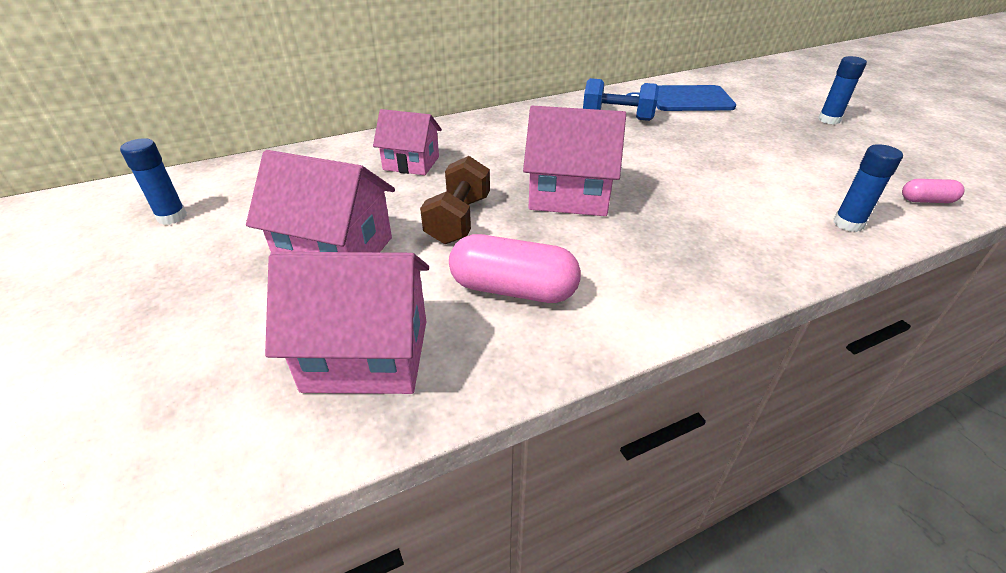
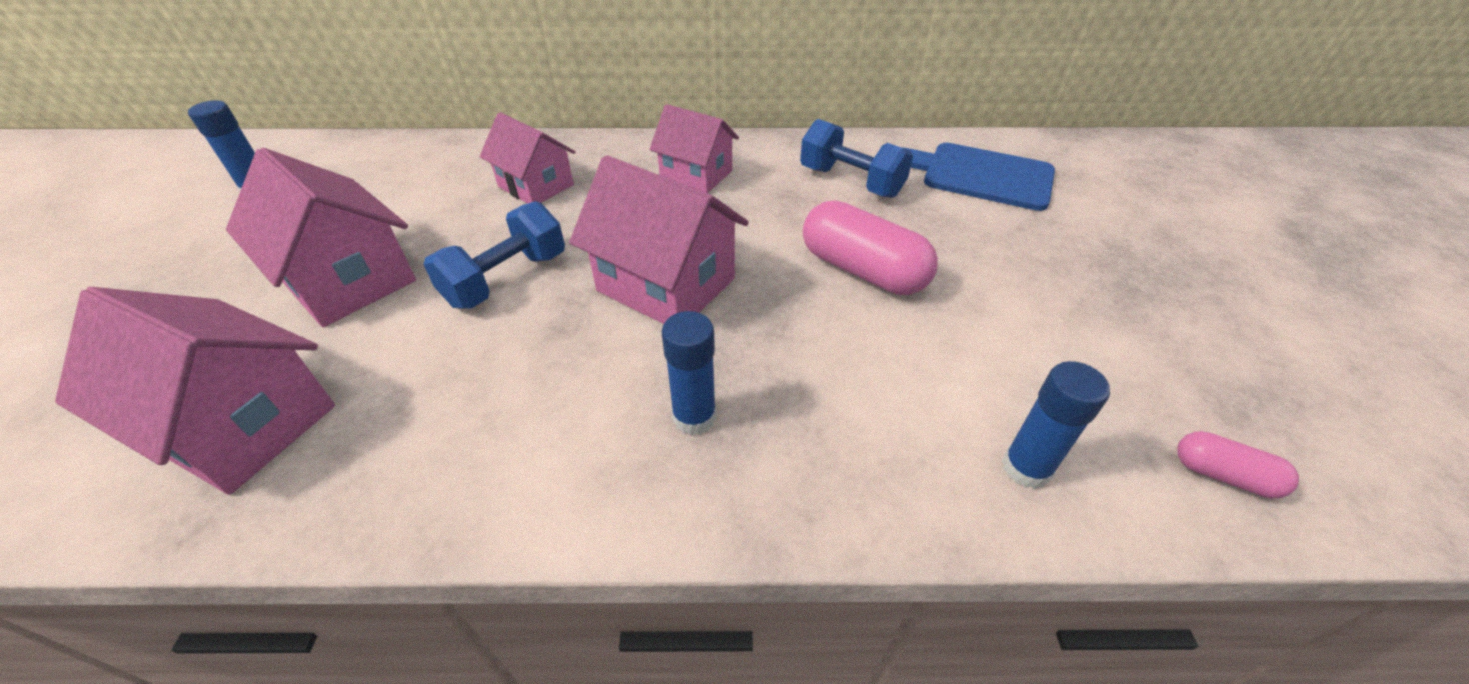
camera: 25 degrees right, 5 degrees up
(458, 219) = (506, 279): brown dumbbell -> blue dumbbell
(513, 289) = (464, 399): pink capsule -> pink capsule (862, 270)
(517, 133) = (696, 175): none -> pink house
(829, 120) = (1192, 268): blue glue stick -> blue glue stick (694, 417)

